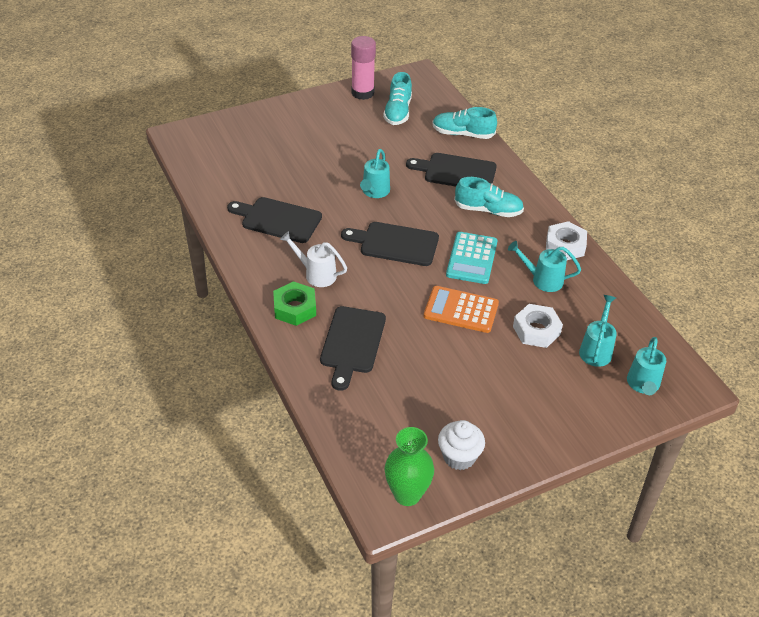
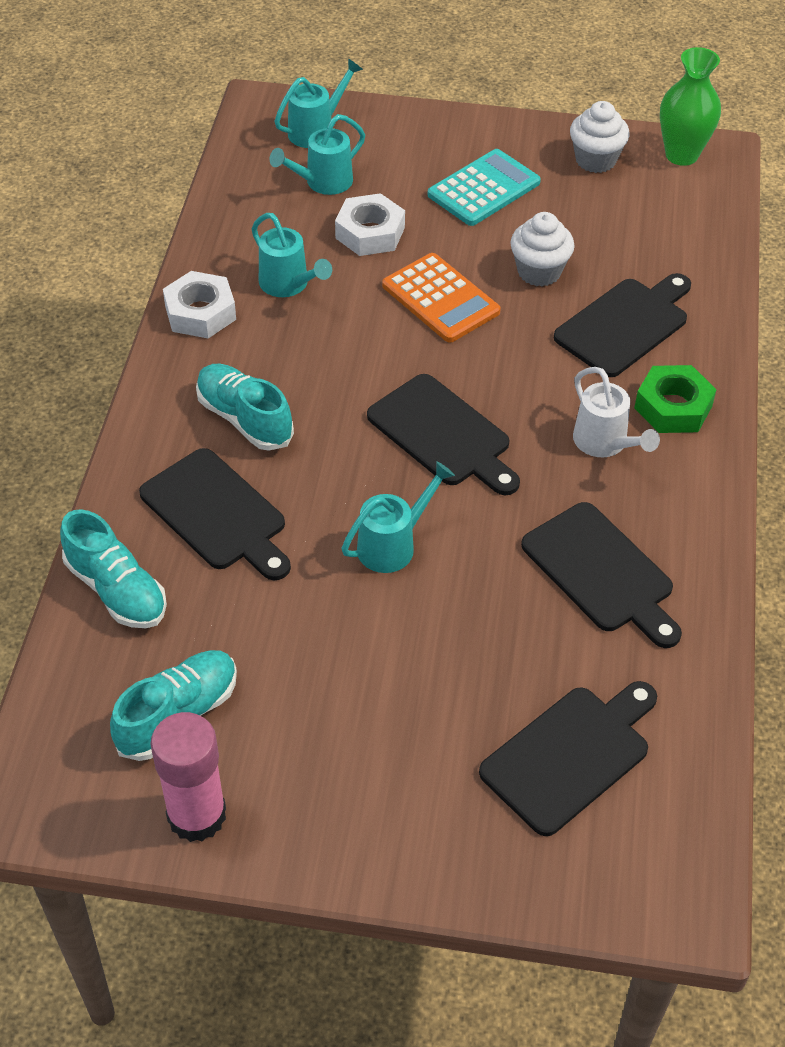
camera: 145 degrees left, 5 degrees up
(246, 156) = (570, 755): none -> black cutting board
(424, 353) = (539, 272): none -> white cupcake
(471, 258) = (352, 358): turquoise calculator -> turquoise calculator (484, 189)

